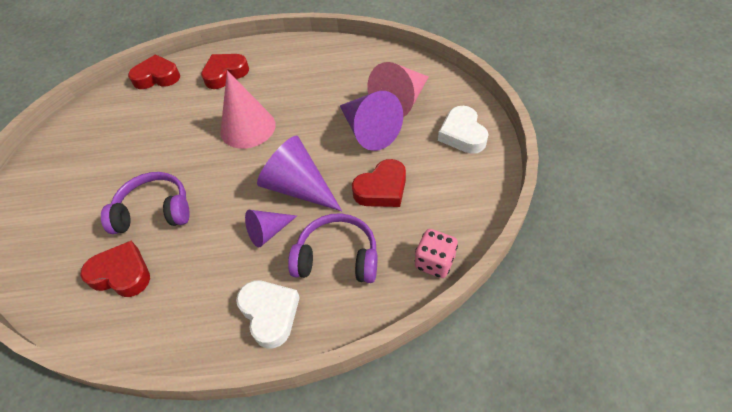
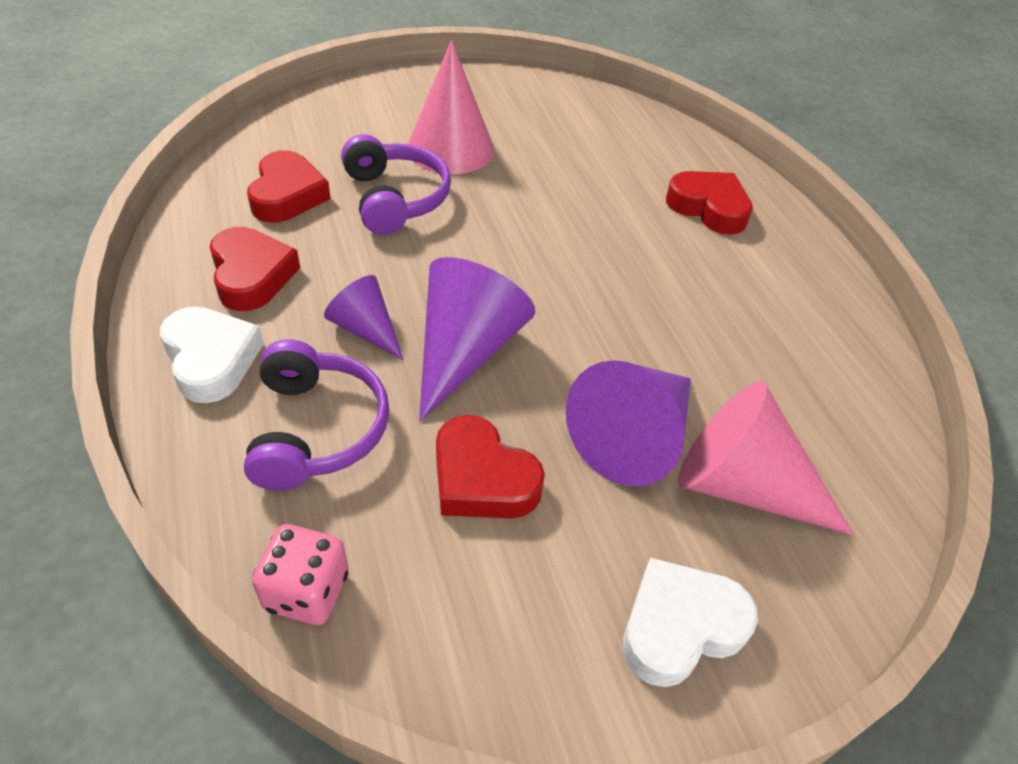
camera: 70 degrees right, 5 degrees down
(157, 77) = (667, 137): red heart -> red heart (251, 275)
(248, 128) = (588, 261): pink cone -> pink cone (450, 148)
(270, 314) = (211, 359): white heart -> white heart turned 75 degrees counterclockwise

